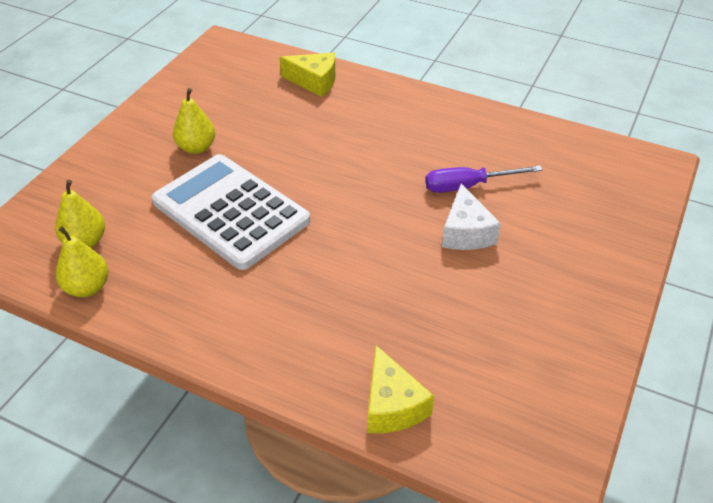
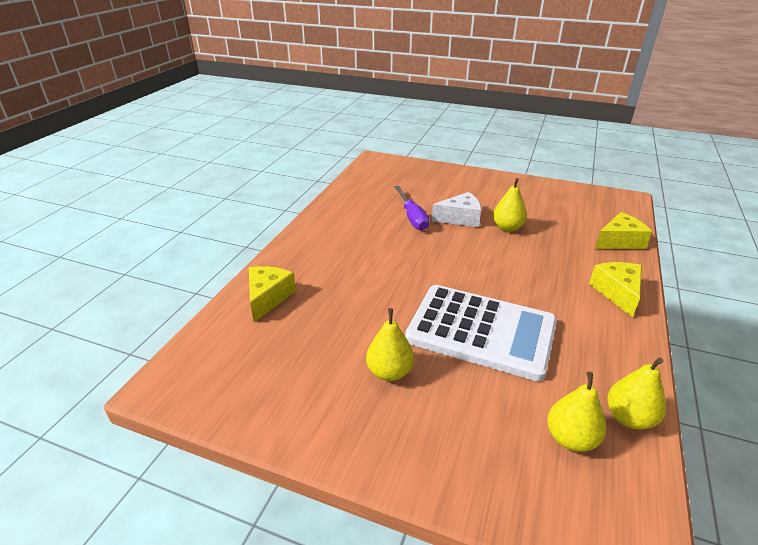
camera: 95 degrees left, 10 degrees down
(230, 211) = (481, 331): white calculator -> white calculator turned 105 degrees counterclockwise
(266, 351) = (617, 293): none -> yellow cheese
(438, 277) = (507, 228): none -> yellow pear

